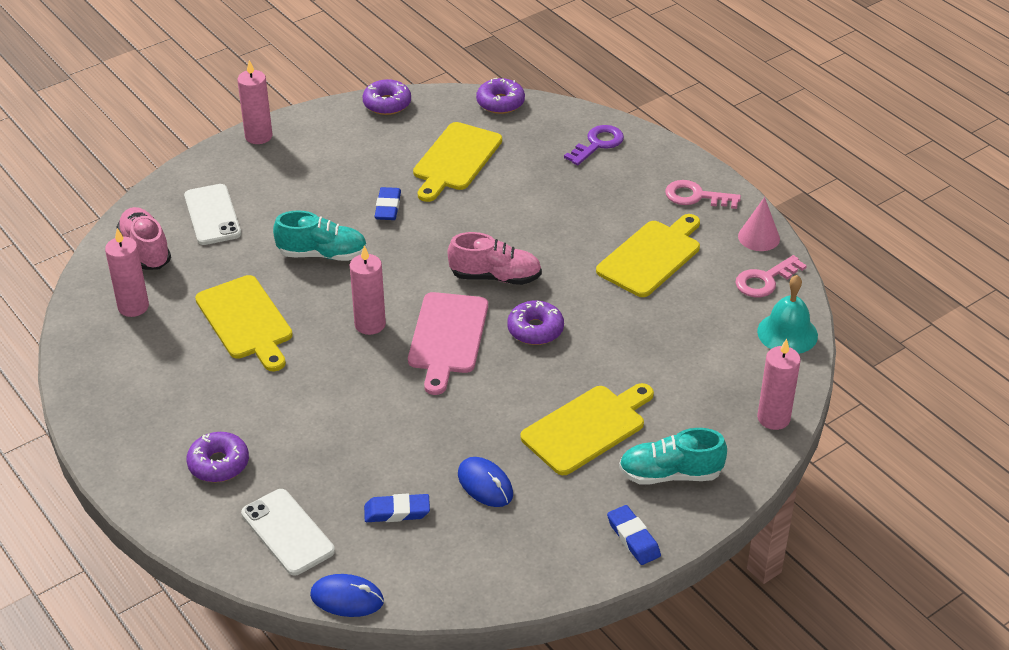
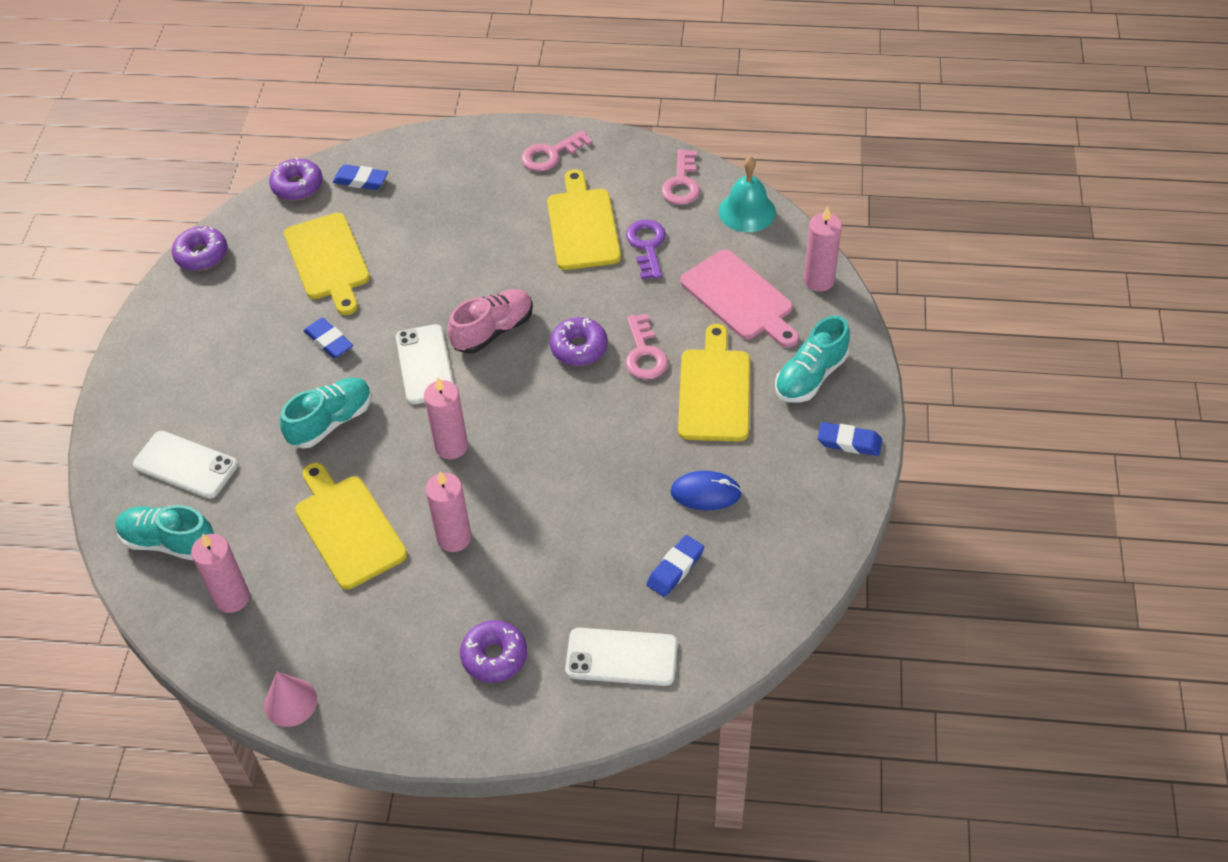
camera: 45 degrees left, 10 degrees up
(146, 250) = (169, 542): pink shoe -> turquoise shoe
(246, 321) = (348, 527): yellow cutting board -> yellow cutting board turned 135 degrees counterclockwise
(258, 136) = (126, 366): pink candle -> pink candle (454, 538)
(347, 598) = (731, 663): blue mouse -> none
(424, 264) = (425, 364): none -> white phone
(447, 337) = (524, 407): pink cutting board -> pink cutting board (740, 298)
(544, 126) = (361, 180): none -> blue eraser
(574, 367) = (644, 353): none -> pink key
(597, 144) = (422, 165): purple key -> purple key (647, 246)
(759, 237) = (635, 154): pink cone -> pink cone (290, 702)

